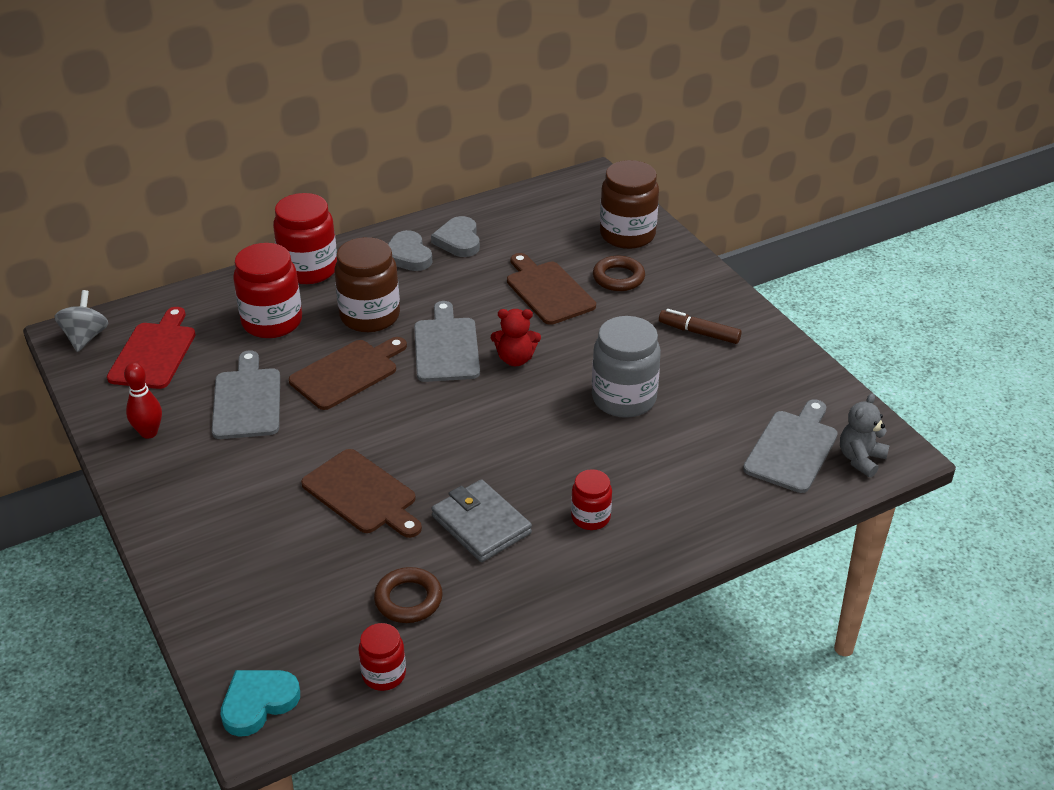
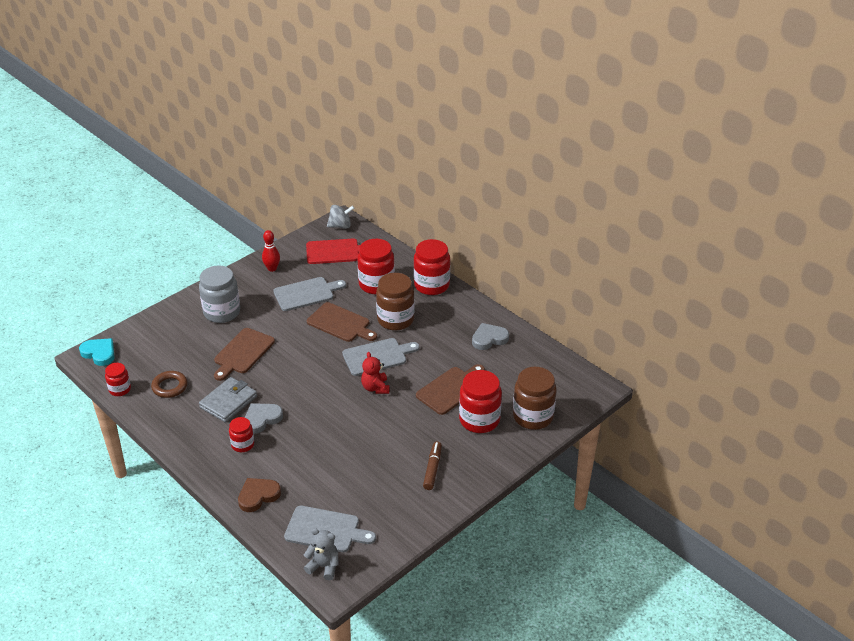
camera: 75 degrees right, 0 degrees up
(408, 255) = (463, 321): grey heart -> grey heart (262, 419)
(618, 278) = (479, 420): brown ring -> red jar
(624, 399) = (352, 442): grey jar -> grey jar (222, 312)
(709, 511) = (258, 496): none -> brown heart

